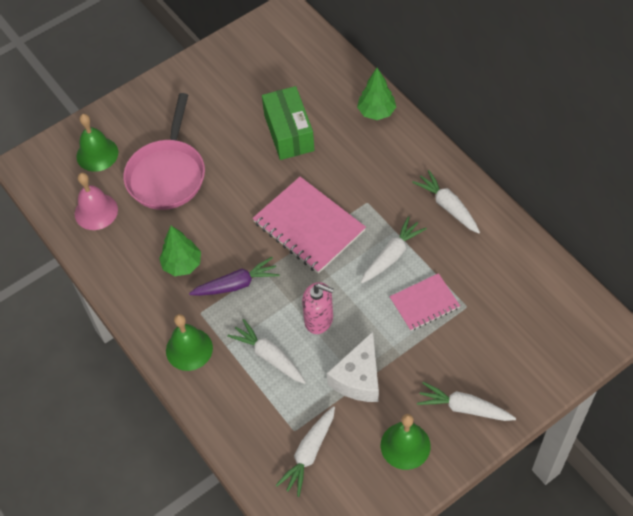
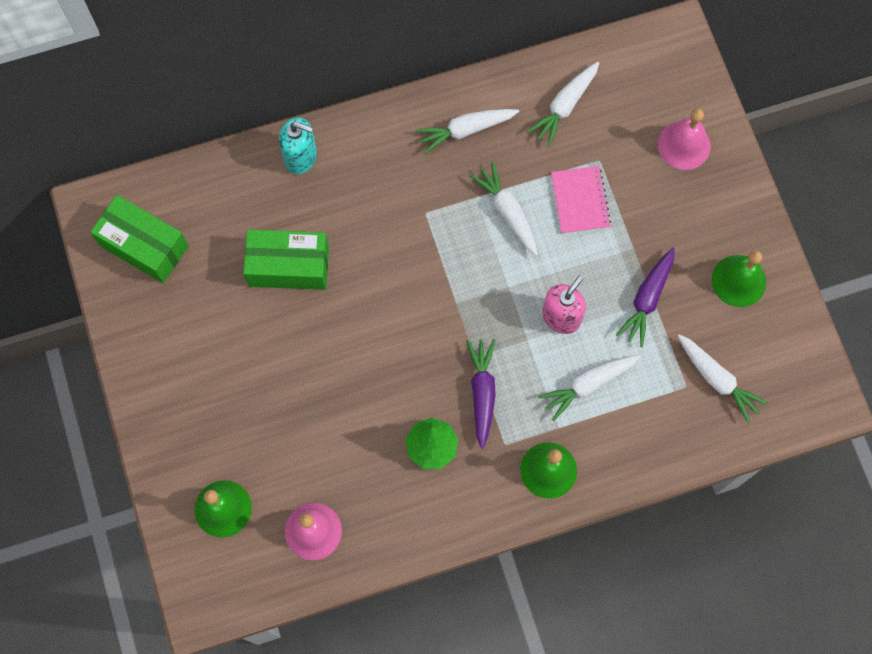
camera: 75 degrees left, 15 degrees up
(167, 174) = (292, 429): pink pan -> none
(270, 48) = (144, 246): none -> green box
(309, 226) = (434, 287): pink notebook -> none
(358, 378) = (647, 300): white cheese -> purple carrot
(376, 112) = (301, 157): green tree -> turquoise soap dispenser
(463, 407) = (715, 209): white carrot -> white carrot (564, 106)
(511, 366) = (684, 145): none -> pink bell

